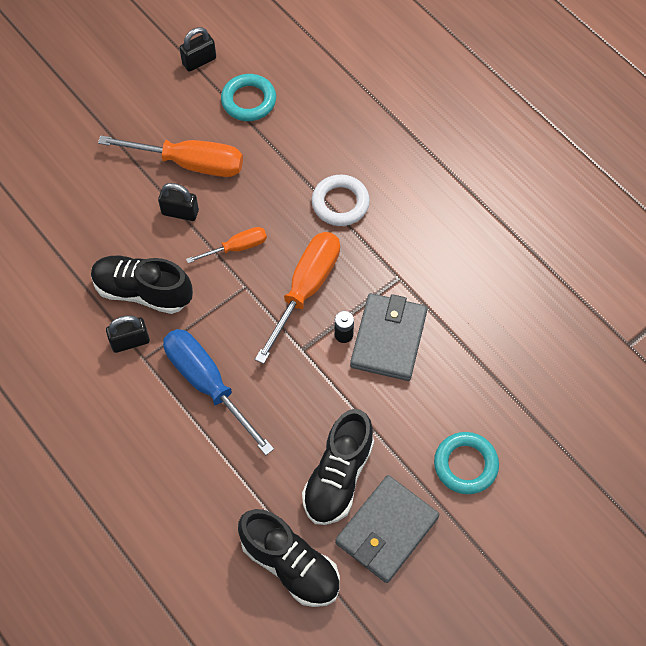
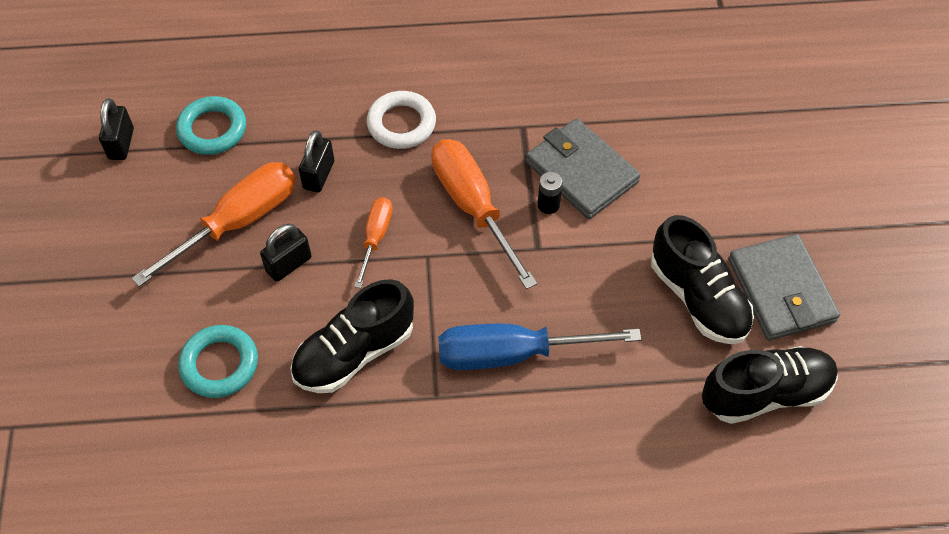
camera: 55 degrees left, 5 degrees down
(130, 341) = (405, 399): black padlock -> black padlock (319, 175)
(465, 465) = (755, 190): turquoise ring -> turquoise ring (219, 364)

